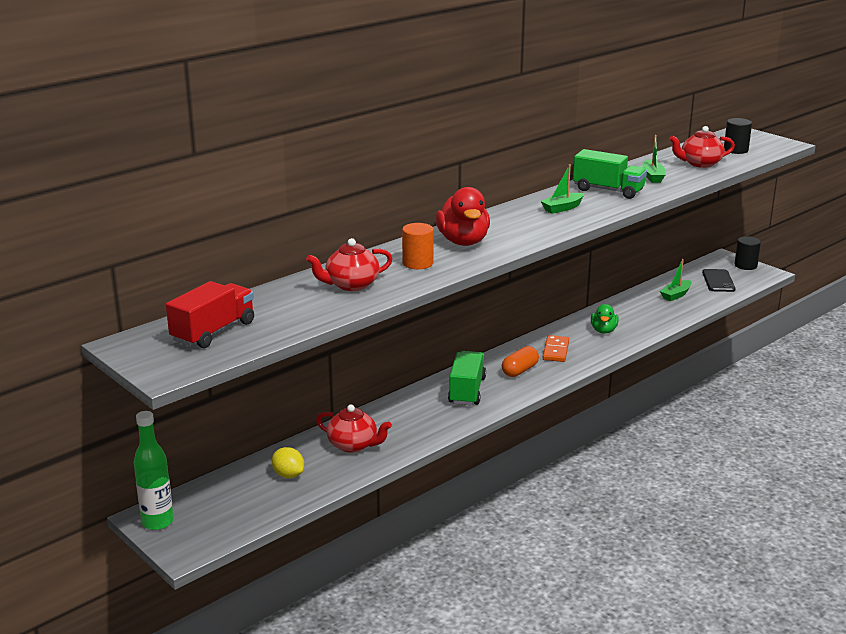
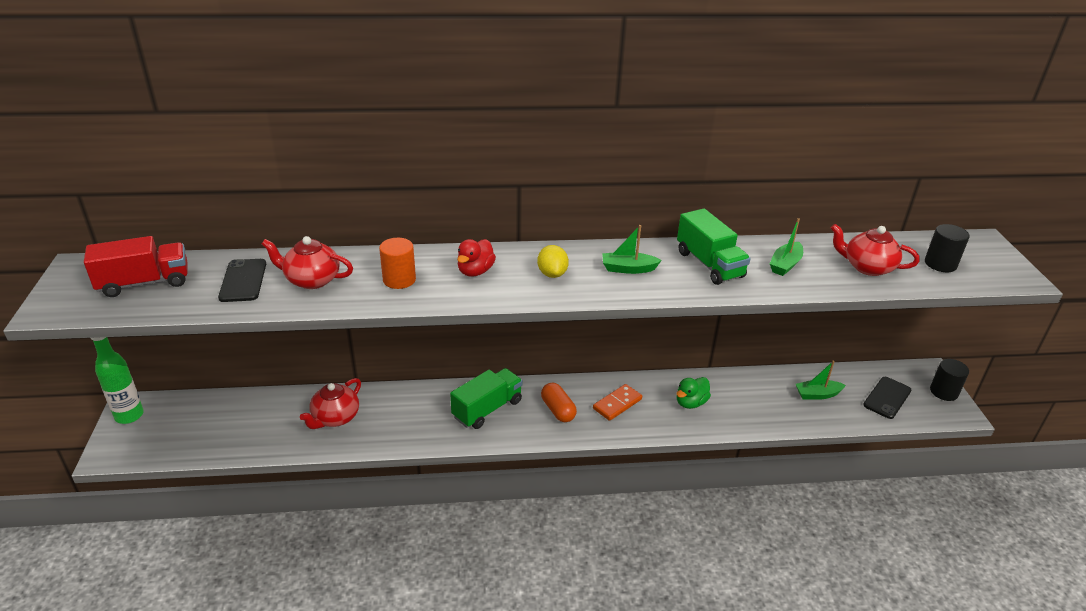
camera: 35 degrees right, 10 degrees up
(288, 475) = (257, 421): yellow lemon -> yellow lemon (552, 274)
(296, 303) = (243, 281): none -> black phone
(353, 445) = (335, 418): red teapot -> red teapot turned 60 degrees clockwise
(463, 242) = (475, 271): red duck -> red duck, size x0.62
(519, 370) = (558, 410): orange capsule -> orange capsule turned 75 degrees clockwise

